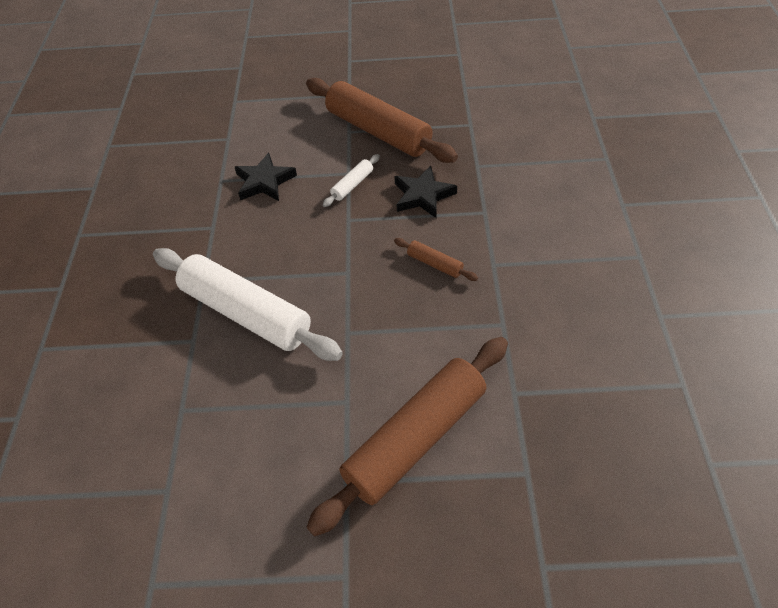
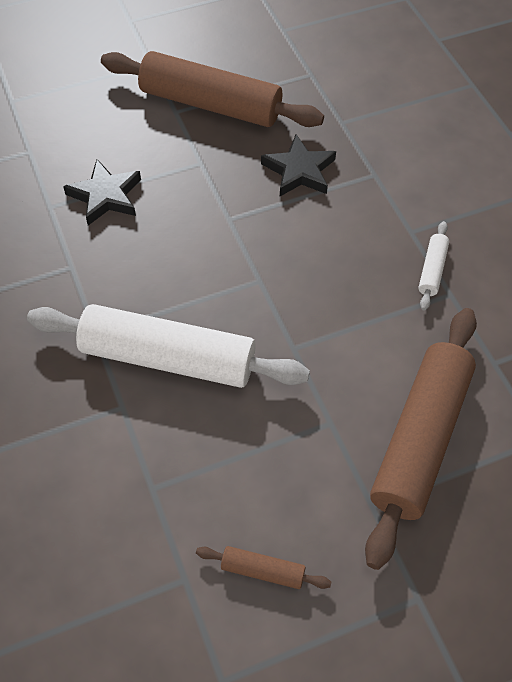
camera: 25 degrees left, 5 degrees up
(352, 185) = (213, 176): white rolling pin -> white rolling pin (432, 270)
(435, 264) = (350, 246): brown rolling pin -> brown rolling pin (262, 570)

